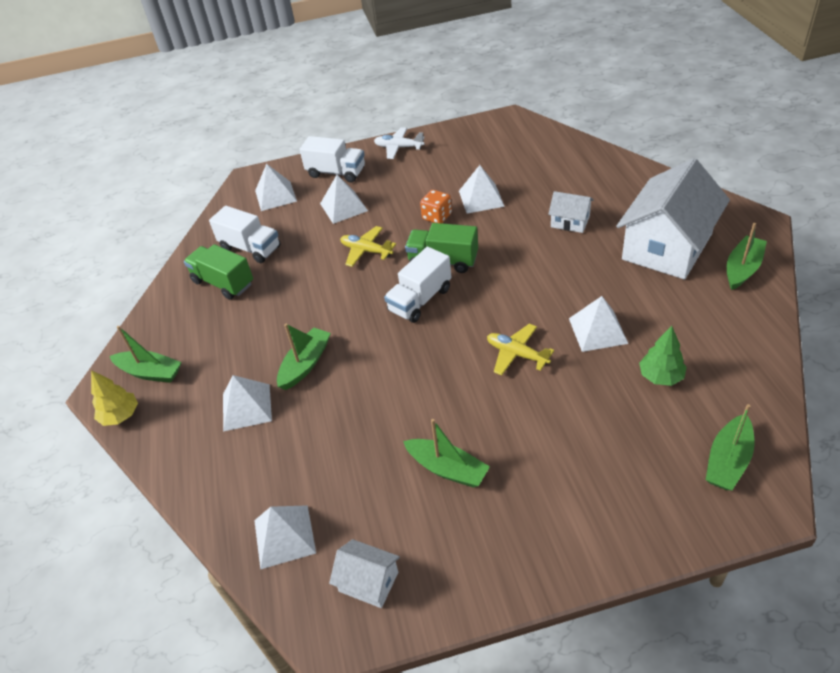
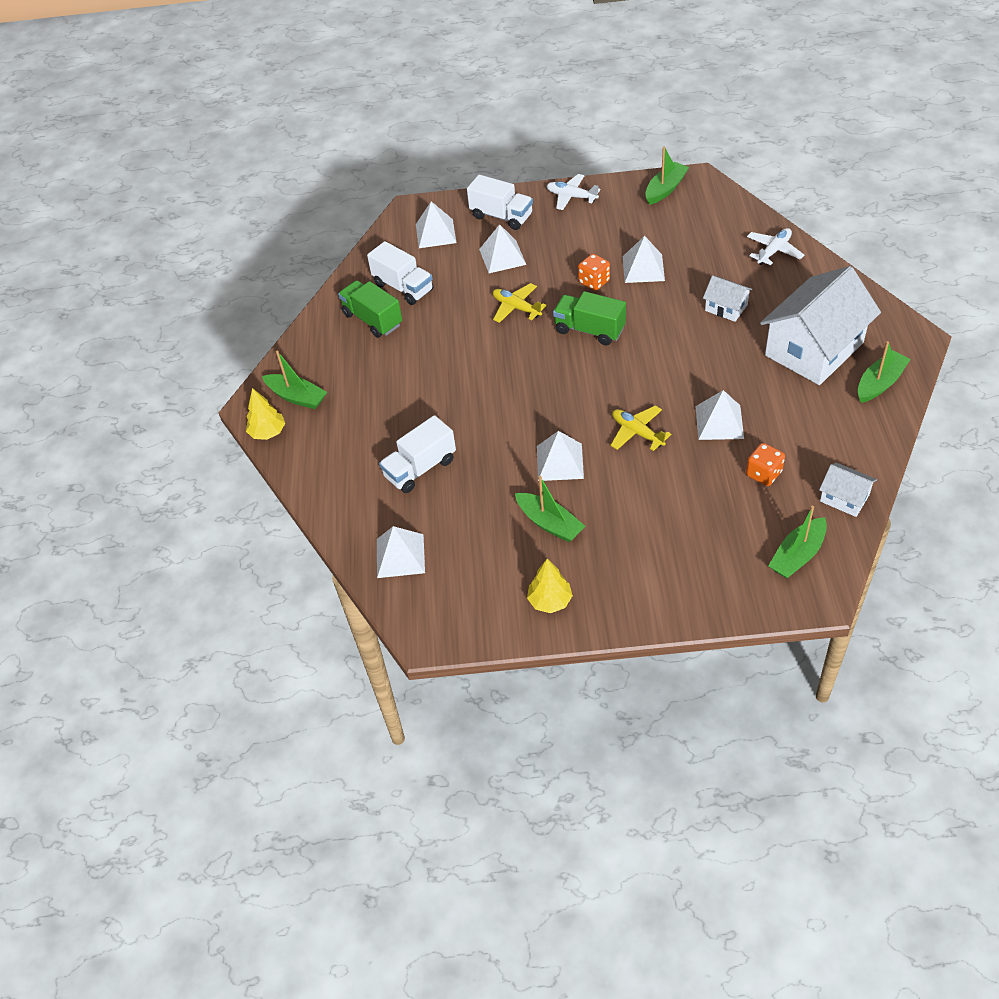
camera: 10 degrees right, 5 degrees up
(246, 407) = (381, 442): white pyramid -> white pyramid (559, 462)
(305, 364) = (440, 411): green boat -> green boat (665, 189)
(368, 582) = (464, 601): white house -> white house (844, 498)
(420, 300) = (558, 366): white truck -> white truck (420, 468)
(468, 563) = (550, 601): none -> yellow tree
(598, 167) = (774, 251): none -> white plane
(660, 376) = (763, 473): green tree -> orange dice

